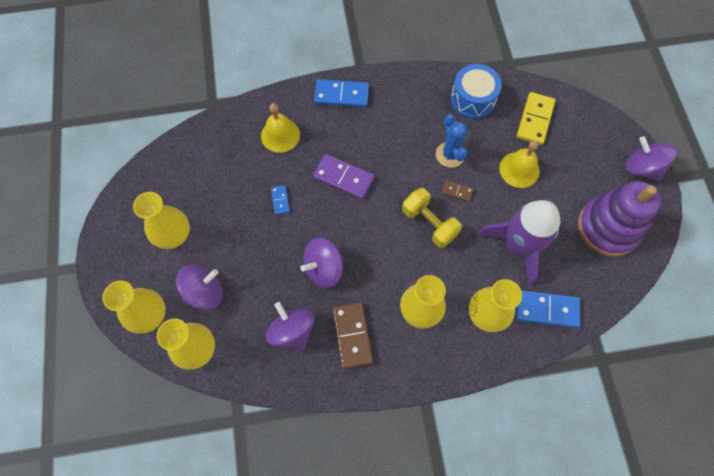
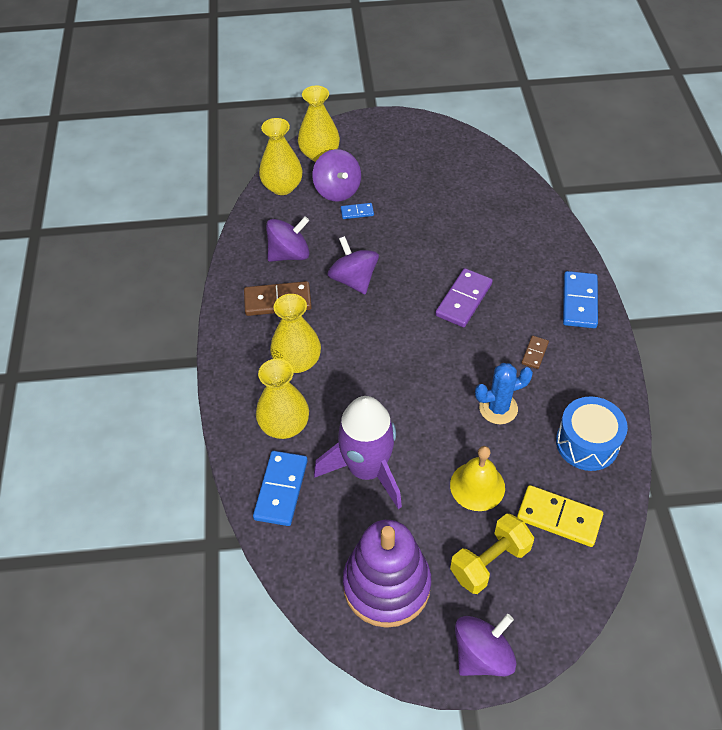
camera: 95 degrees right, 15 degrees down
(173, 234) = (400, 166): yellow vase -> none
(280, 135) = (519, 245): yellow bell -> none
(280, 200) = (435, 245): blue domino -> blue domino (357, 212)
(429, 223) = (402, 378): yellow dumbbell -> yellow dumbbell (489, 562)
(457, 191) = (444, 410): brown domino -> brown domino (534, 353)

